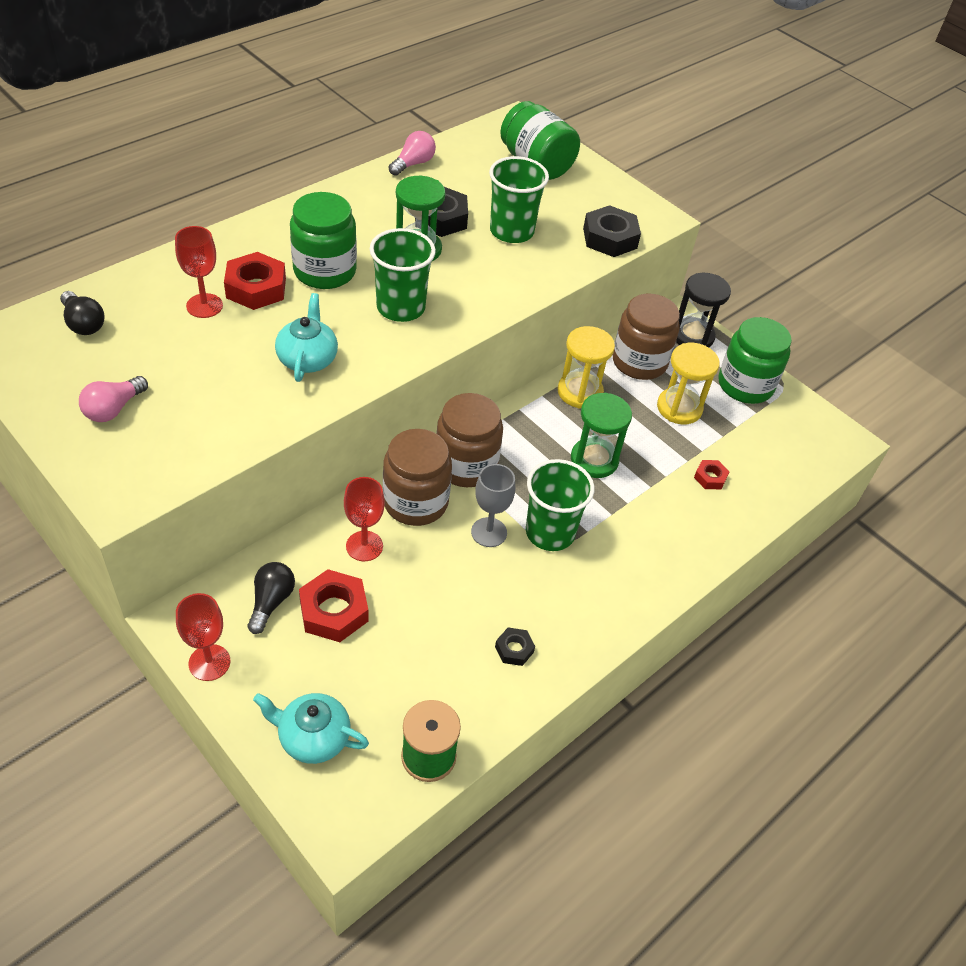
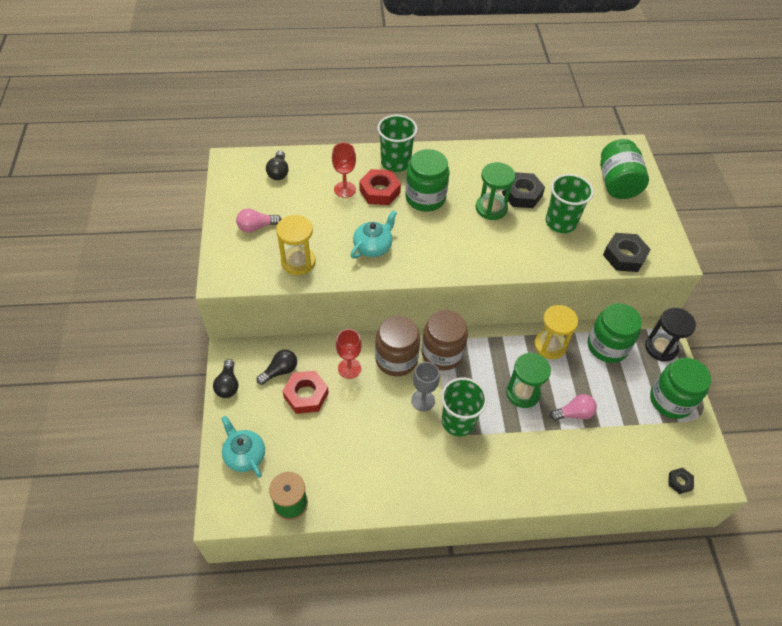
camera: 40 degrees right, 5 degrees up
(209, 662) = (228, 385): red goblet -> black light bulb
(401, 307) = (450, 240): green cup -> green cup (395, 162)
(413, 164) = (535, 151): pink light bulb -> pink light bulb (574, 413)
(514, 649) = (381, 476): black nut -> black nut (679, 482)
(639, 362) = (607, 346): brown jar -> green jar
(679, 408) = (609, 390): yellow hourglass -> yellow hourglass (298, 262)
(710, 477) = (590, 447): red nut -> none

